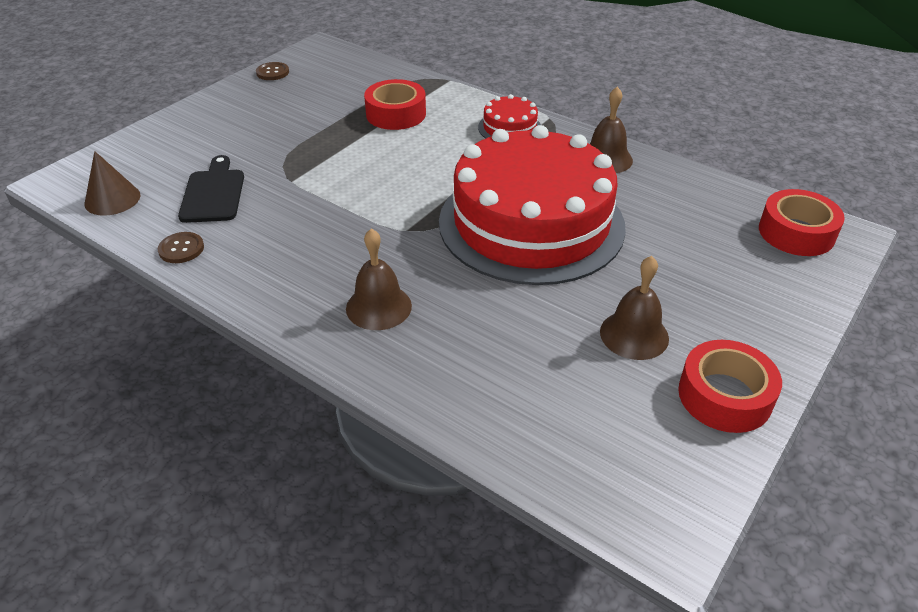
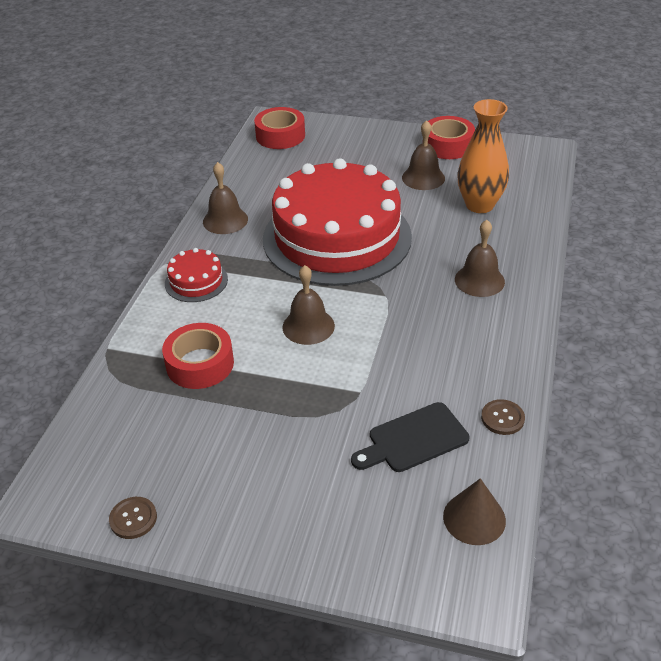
camera: 110 degrees left, 0 degrees up
(398, 173) = (308, 326): none -> brown bell
(536, 368) = (479, 205): none -> orange vase

